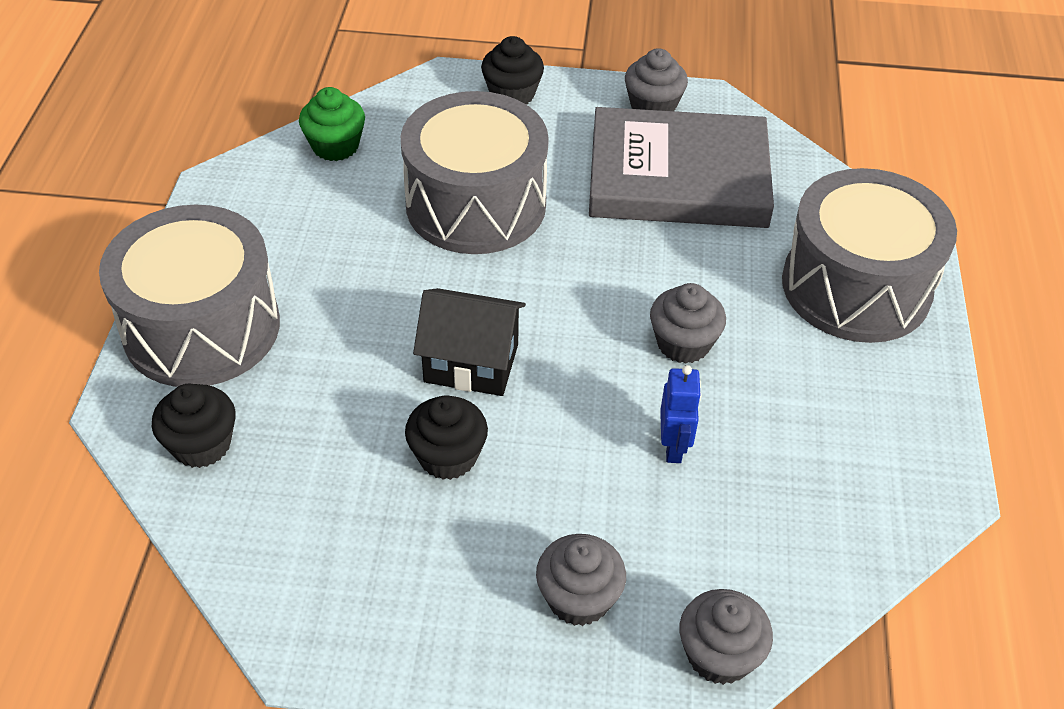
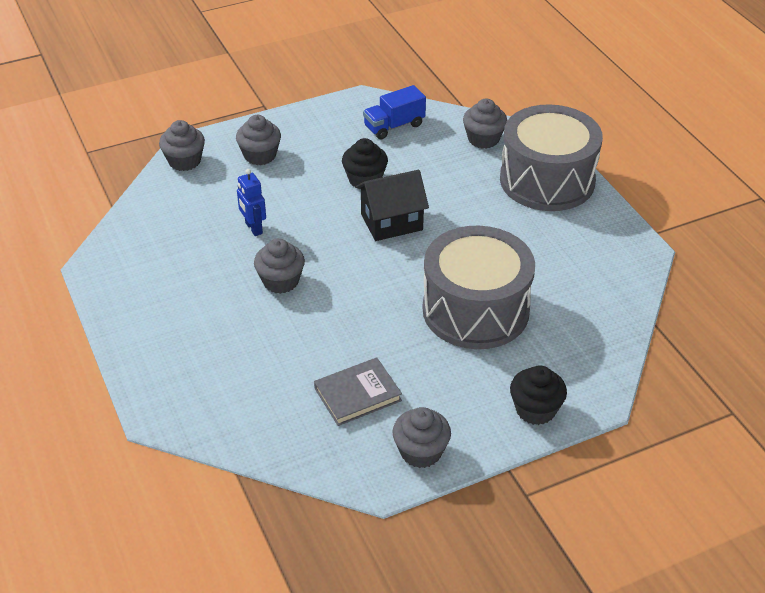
camera: 150 degrees right, 5 degrees down
(202, 445) = (483, 139): black cupcake -> grey cupcake
(307, 549) = (394, 126): none -> blue truck
(335, 146) = (606, 308): green cupcake -> none
(678, 177) = (357, 394): grey book -> grey book, size x0.49
(856, 287) = (188, 364): grey drum -> none

